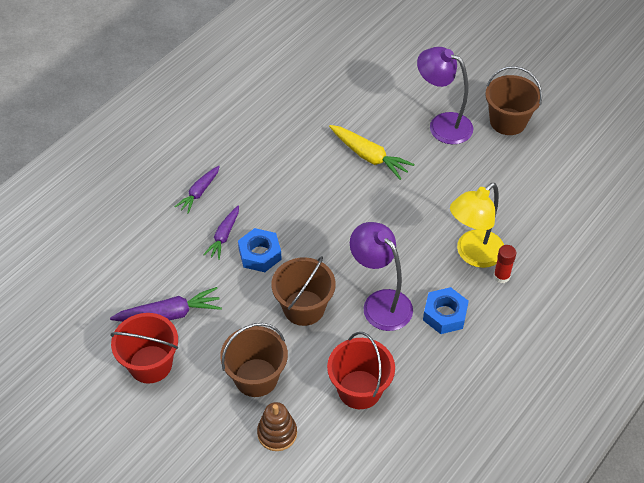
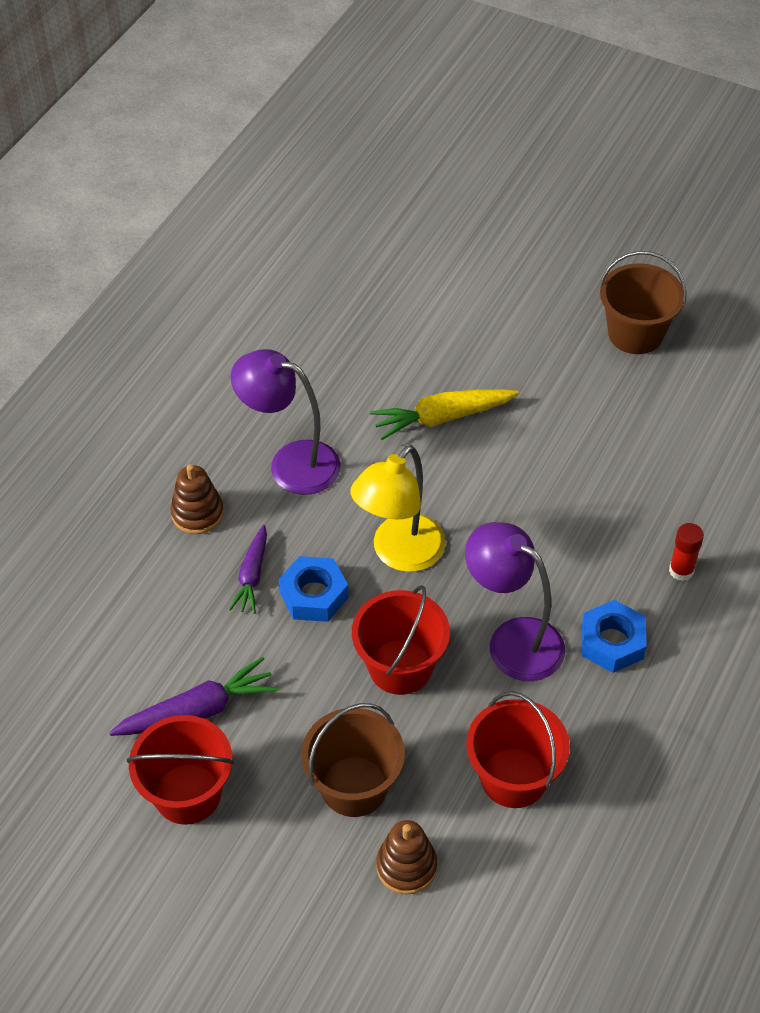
camera: 10 degrees left, 0 degrees up
(199, 192) = (197, 513): purple carrot -> brown stacking toy
(304, 308) = (400, 667): brown bucket -> red bucket
(369, 156) = (442, 418): yellow carrot -> yellow carrot turned 135 degrees clockwise
(442, 124) = (540, 352): purple lamp -> purple lamp (291, 463)
(473, 255) = (632, 544): yellow lamp -> yellow lamp (399, 554)

